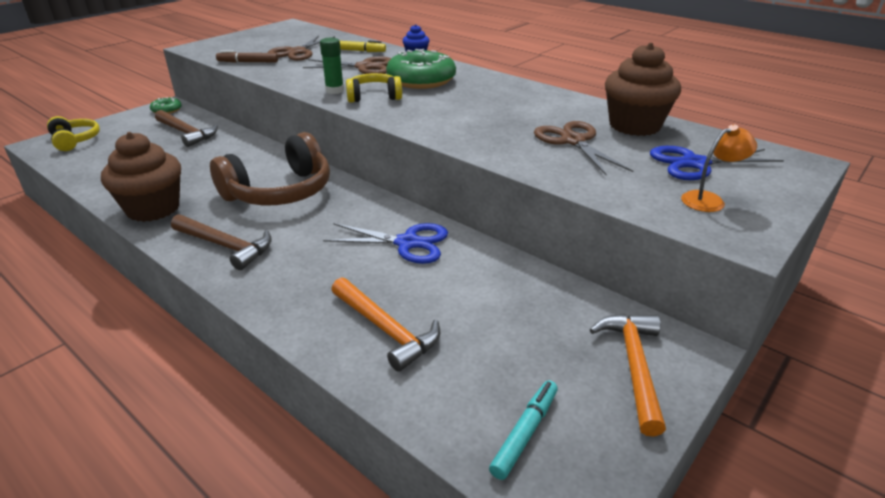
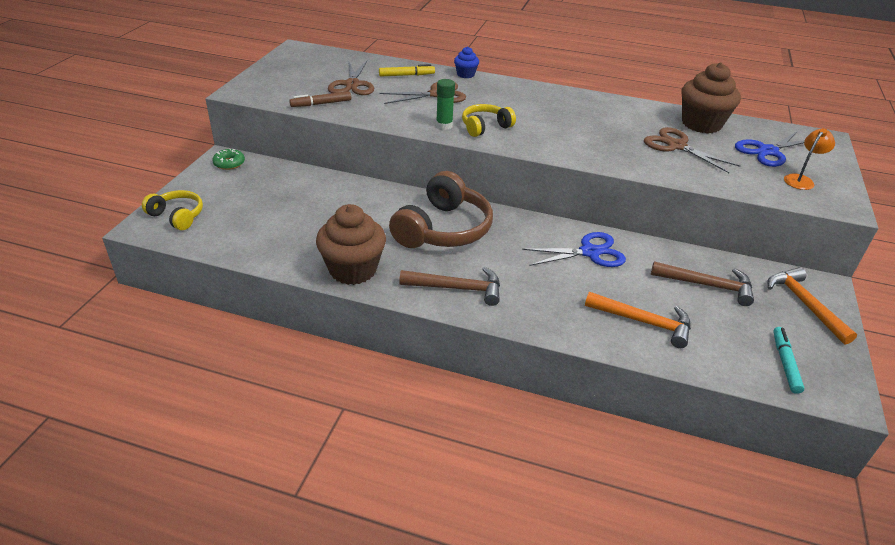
camera: 25 degrees left, 5 degrees up
(186, 133) = (284, 186): brown hammer -> brown hammer (707, 285)
(421, 80) = (502, 102): green donut -> none

